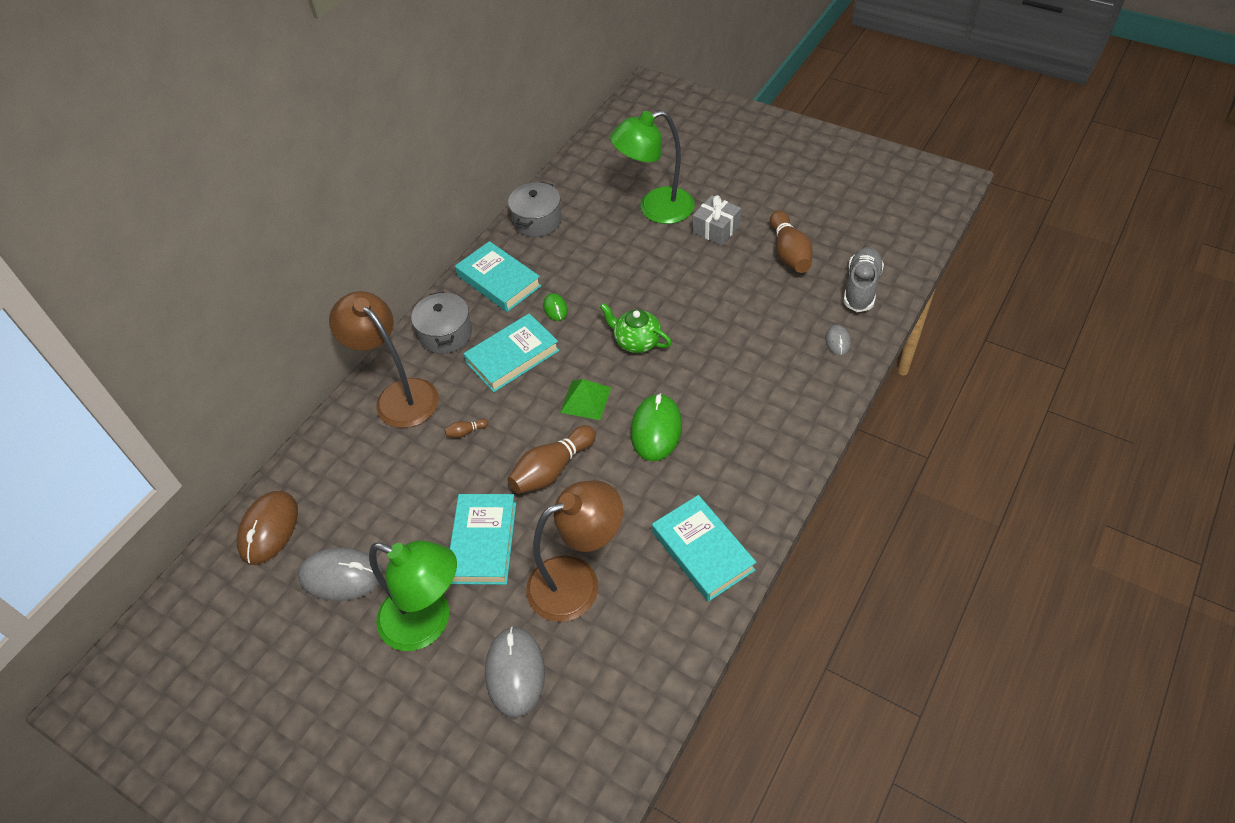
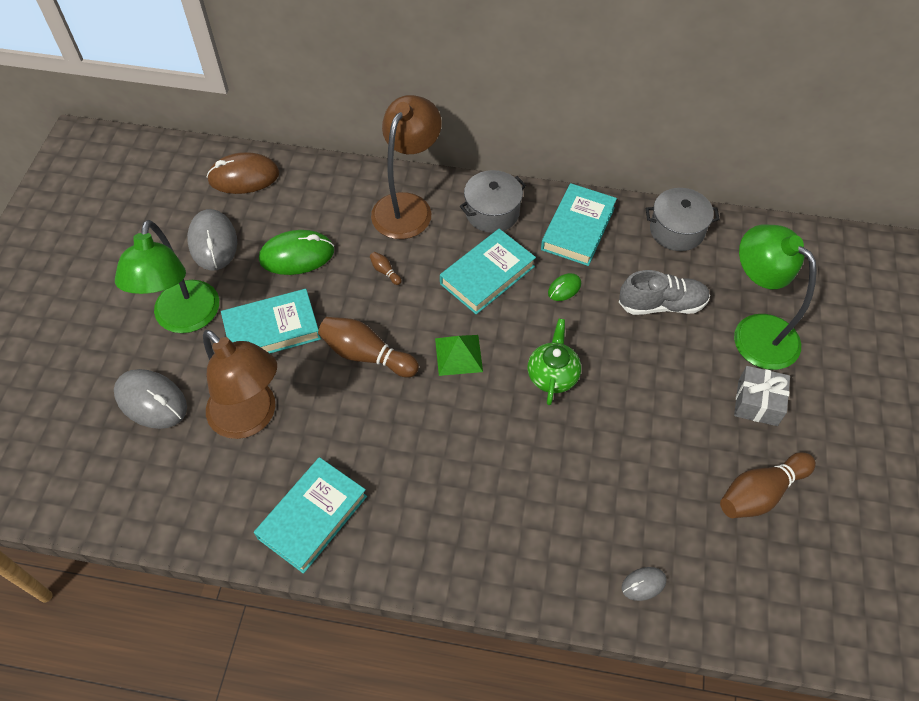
camera: 65 degrees right, 5 degrees up
(512, 356) = (487, 275): turquoise book -> turquoise book turned 75 degrees counterclockwise
(515, 672) = (151, 401): grey mouse -> grey mouse turned 60 degrees clockwise
(656, 429) = (445, 430): green mouse -> green mouse (297, 255)
(861, 288) = (744, 592): grey shoe -> grey shoe (662, 304)

